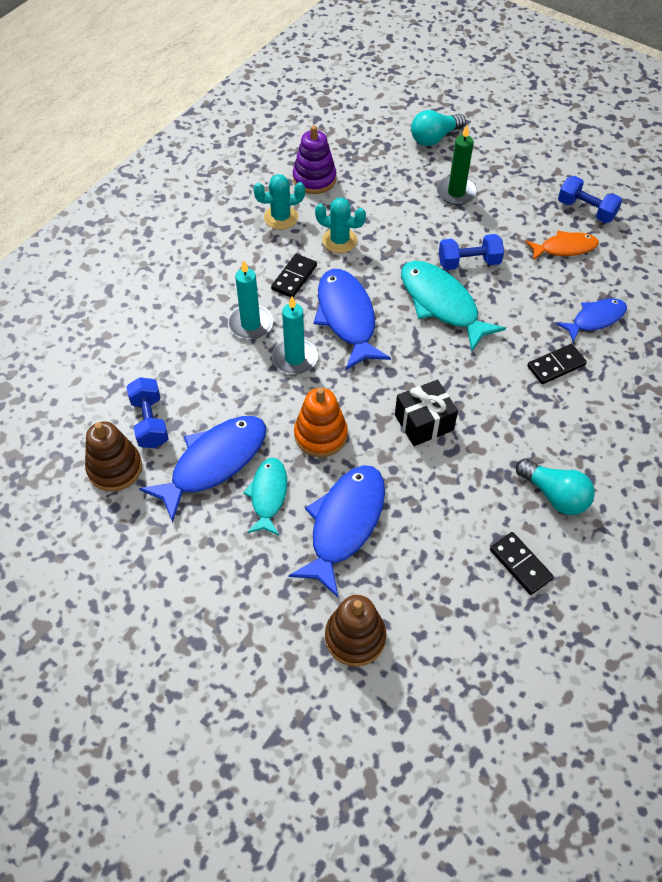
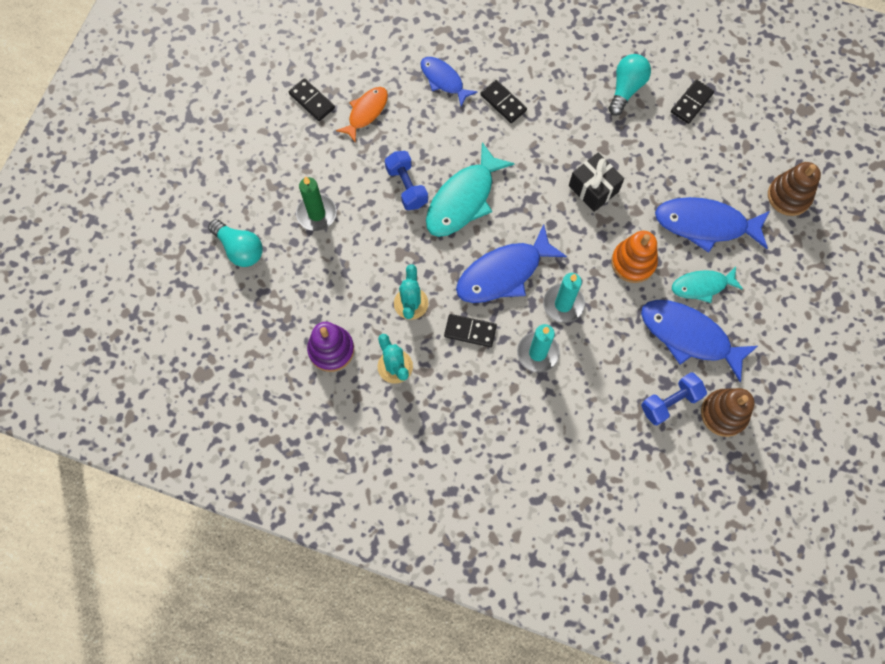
camera: 105 degrees left, 15 degrees up
(564, 248) = (366, 112): orange fish -> orange fish turned 60 degrees clockwise
(586, 210) = (312, 101): blue dumbbell -> black domino

